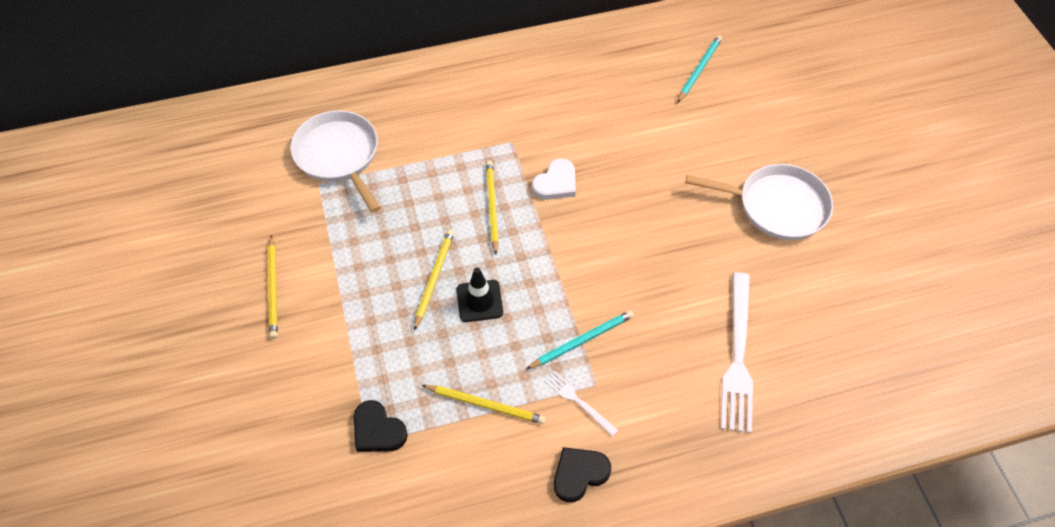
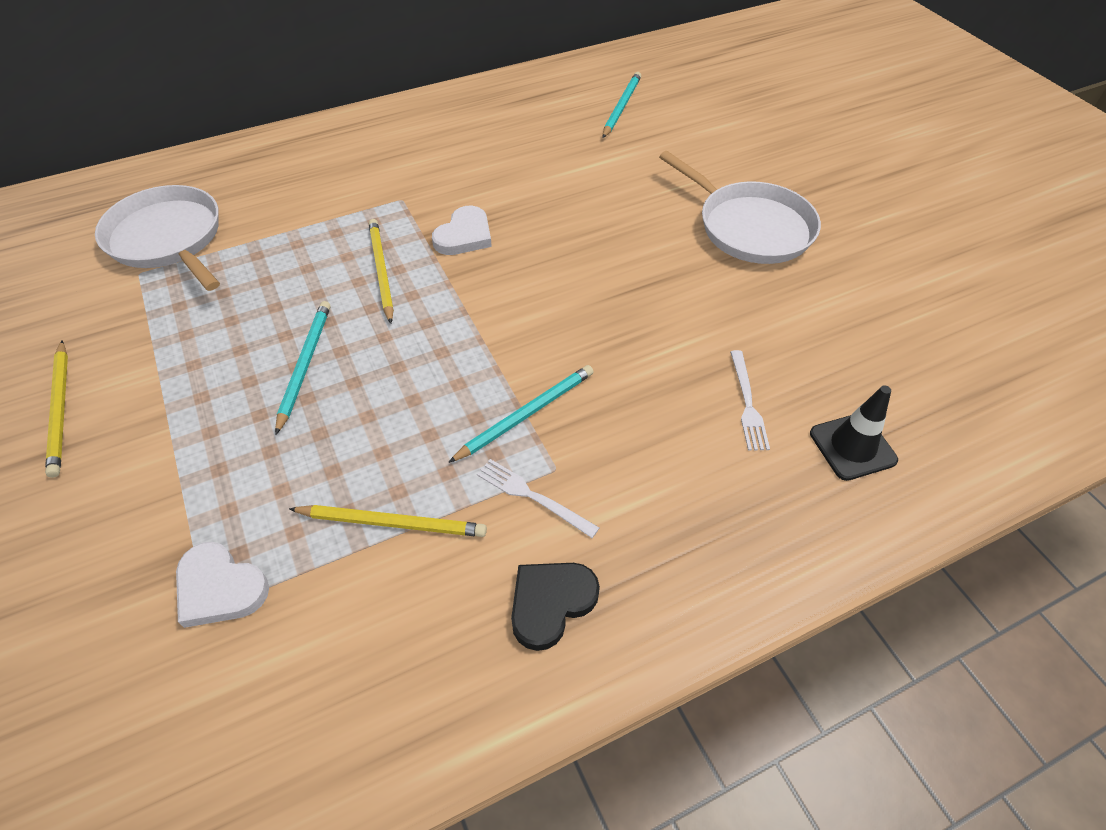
camera: 10 degrees left, 5 degrees down
(377, 430) = (220, 588): black heart -> white heart
(434, 278) = (305, 365): yellow pencil -> turquoise pencil
(479, 301) = (372, 384): black traffic cone -> black traffic cone (852, 447)
(738, 356) = (747, 403): white fork -> white fork, size x0.50
(777, 206) = (750, 227): white pan -> white pan turned 45 degrees clockwise

